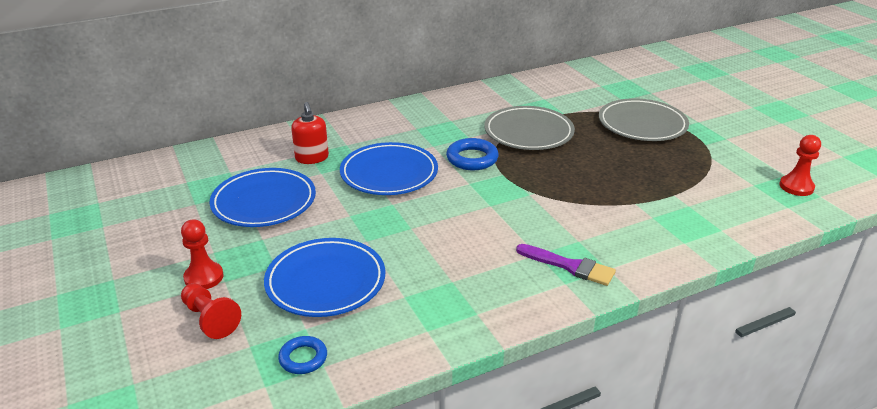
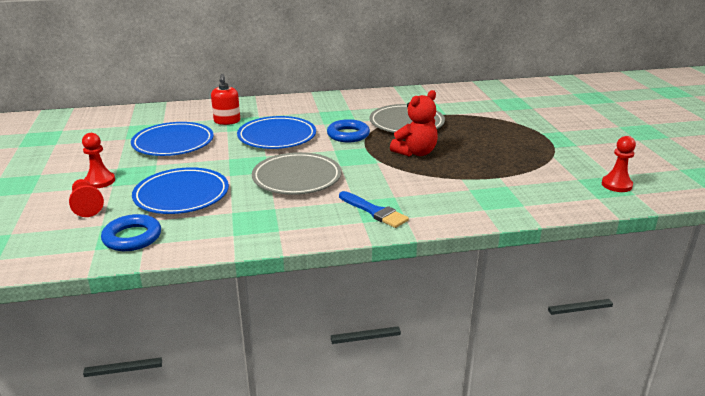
camera: 15 degrees right, 5 degrees down
(303, 358) = (132, 237): blue ring -> blue ring, size x1.54
(564, 174) = (415, 152): none -> red teddy bear
(569, 266) = (374, 211): purple brush -> blue brush
(642, 124) = (508, 128): grey plate -> grey plate (297, 178)

